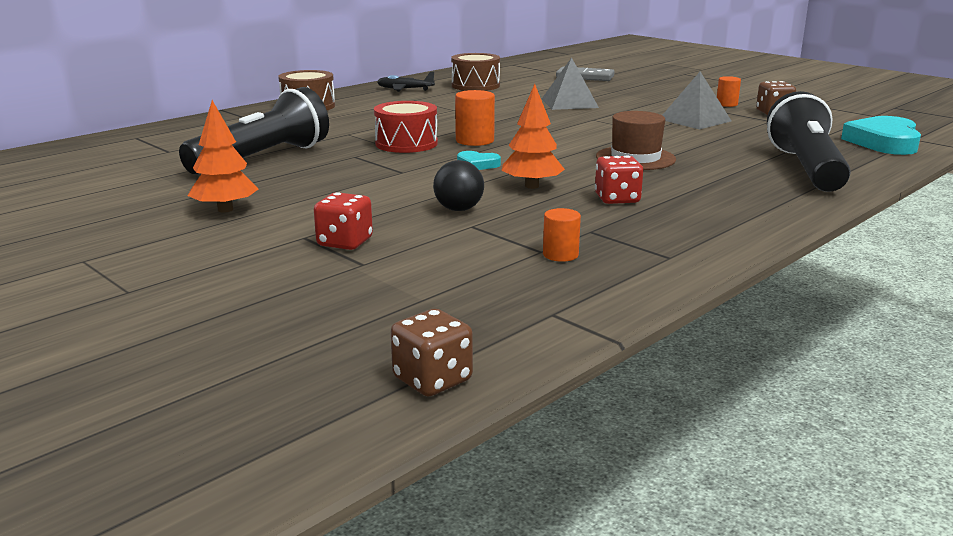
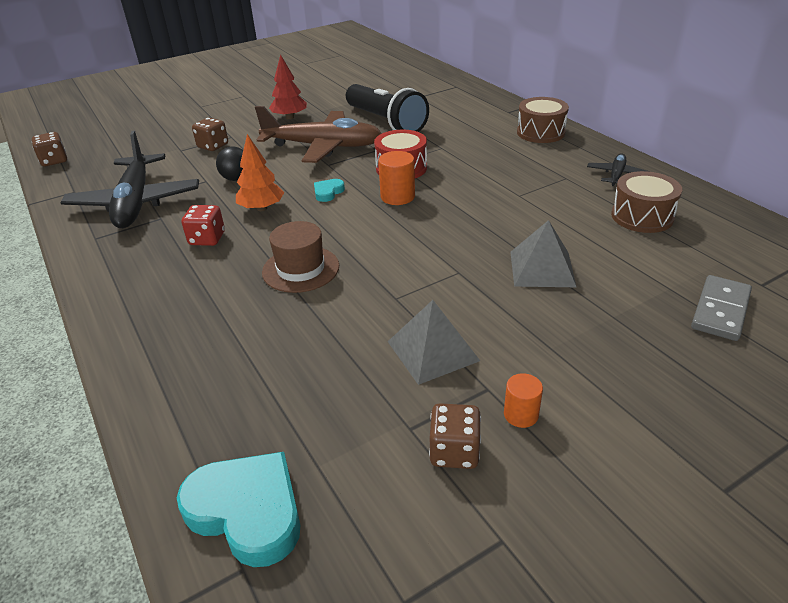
camera: 105 degrees right, 15 degrees up
(225, 210) = (289, 117): orange tree -> red tree
(345, 242) = (213, 146): red dice -> brown dice
(346, 179) = (323, 146): none -> brown plane
(560, 255) = (135, 202): orange cylinder -> black plane
(806, 168) = (199, 374): black flashlight -> none

